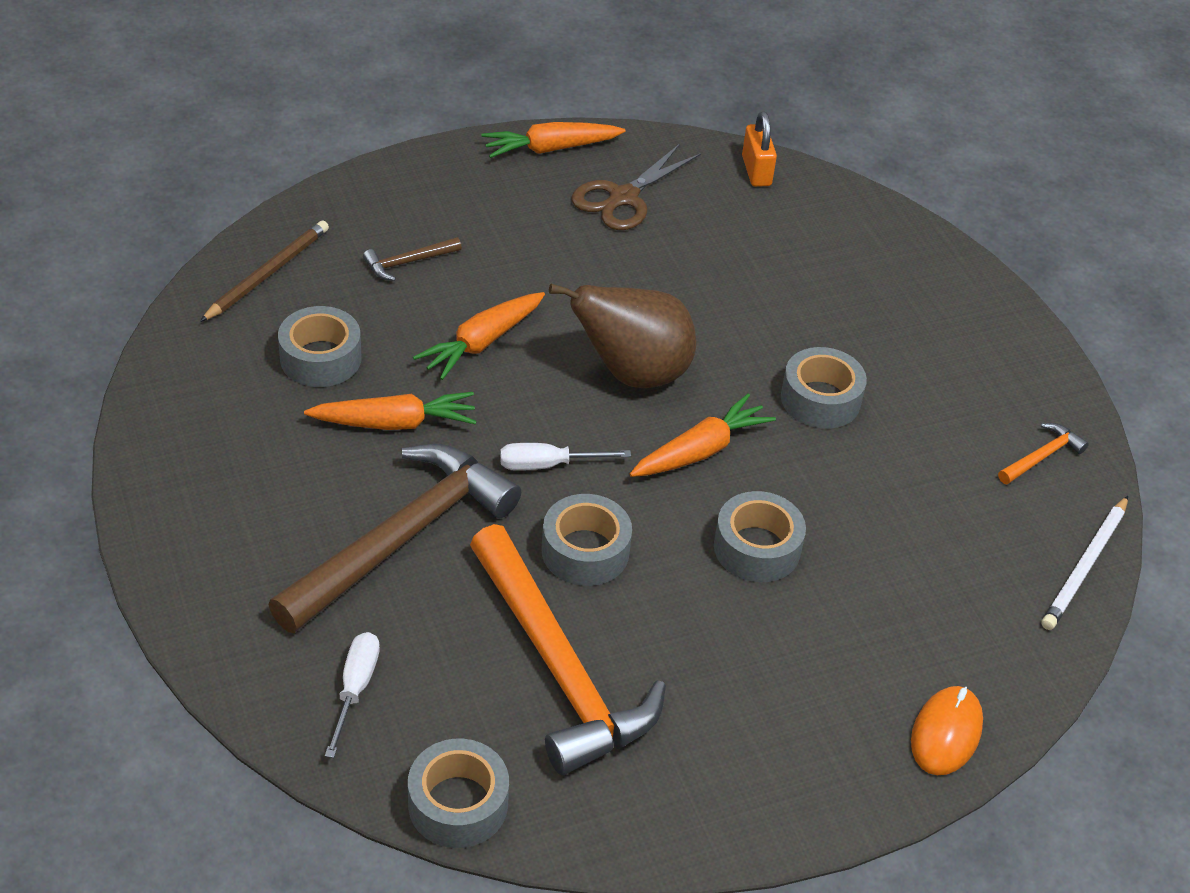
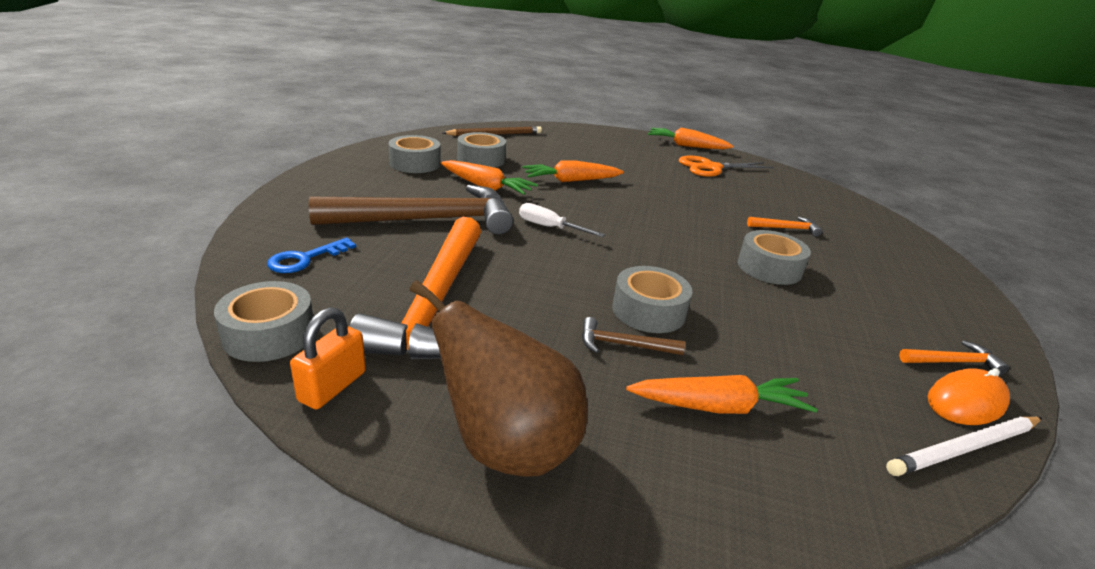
camera: 35 degrees right, 15 degrees down
(355, 689) = (305, 259): white screwdriver -> blue key
(408, 262) = (567, 150): brown hammer -> brown hammer (623, 345)
(585, 551) = (525, 265): grey tape -> grey tape (415, 163)
(623, 198) = (711, 168): brown scissors -> orange scissors
(632, 373) = (646, 216): brown pear -> brown pear (507, 446)
(700, 450) = (656, 257): orange carrot -> orange carrot (719, 406)
(756, 171) = (805, 183): orange padlock -> orange padlock (333, 386)
(794, 304) = (786, 228): none -> orange hammer
(946, 733) = (713, 501): orange mouse -> orange mouse (966, 402)

